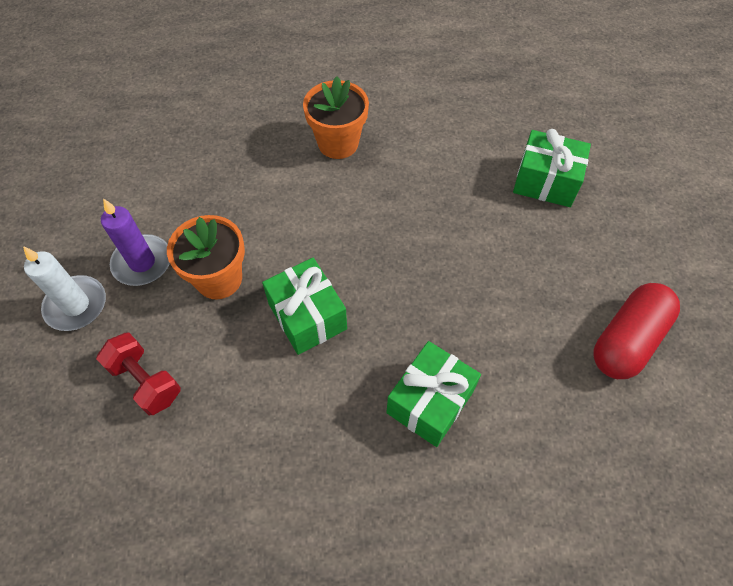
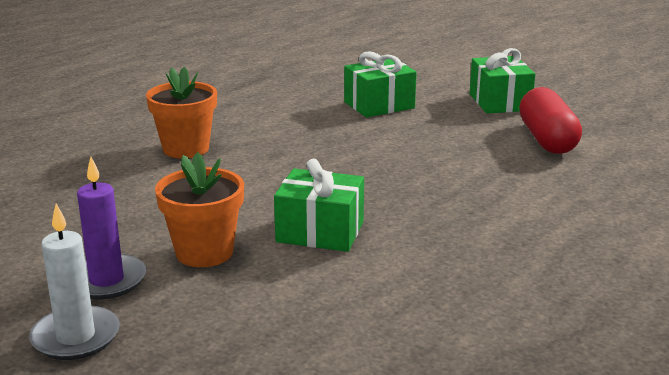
camera: 45 degrees left, 35 degrees down
(145, 381) = (238, 335): red dumbbell -> none
(430, 402) = (484, 221): green gift -> green gift (499, 102)

